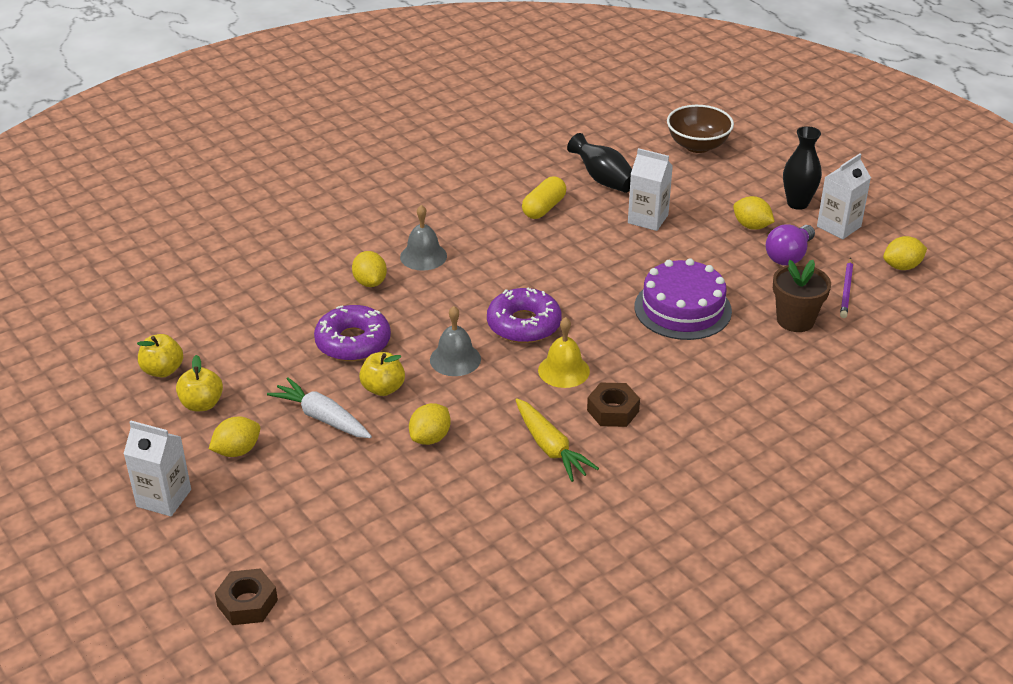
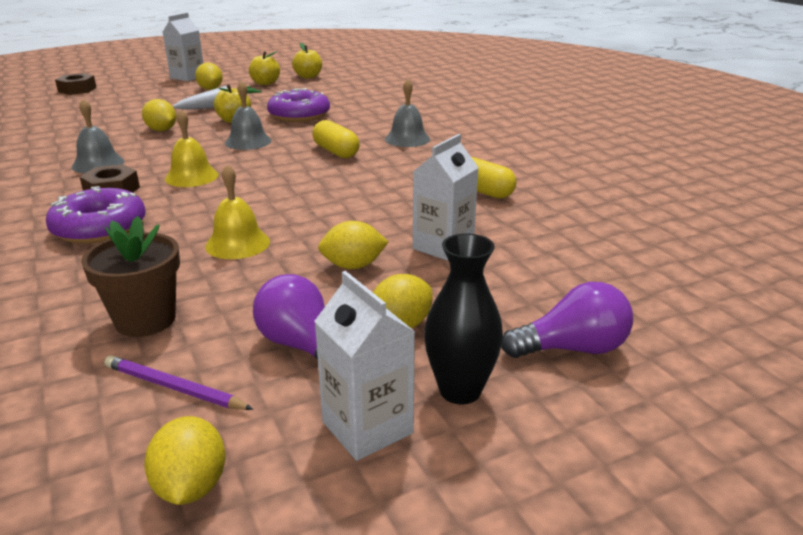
camera: 100 degrees right, 10 degrees down
(370, 282) = (376, 122): yellow lemon -> yellow lemon (353, 266)
(471, 295) = (336, 152): none -> yellow capsule
(524, 324) = (275, 167): purple donut -> purple donut (99, 227)
(550, 447) = (98, 164): yellow carrot -> grey bell
(603, 180) = (545, 229): black vase -> none
(682, 309) = (237, 243): purple cake -> yellow bell
(697, 146) = (659, 315): brown bowl -> none
(744, 172) = (572, 349): none -> purple light bulb

